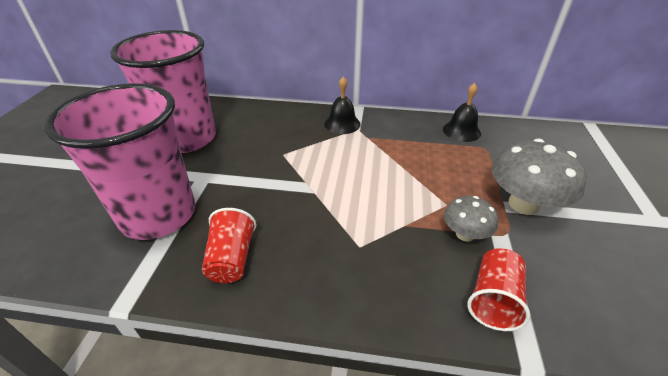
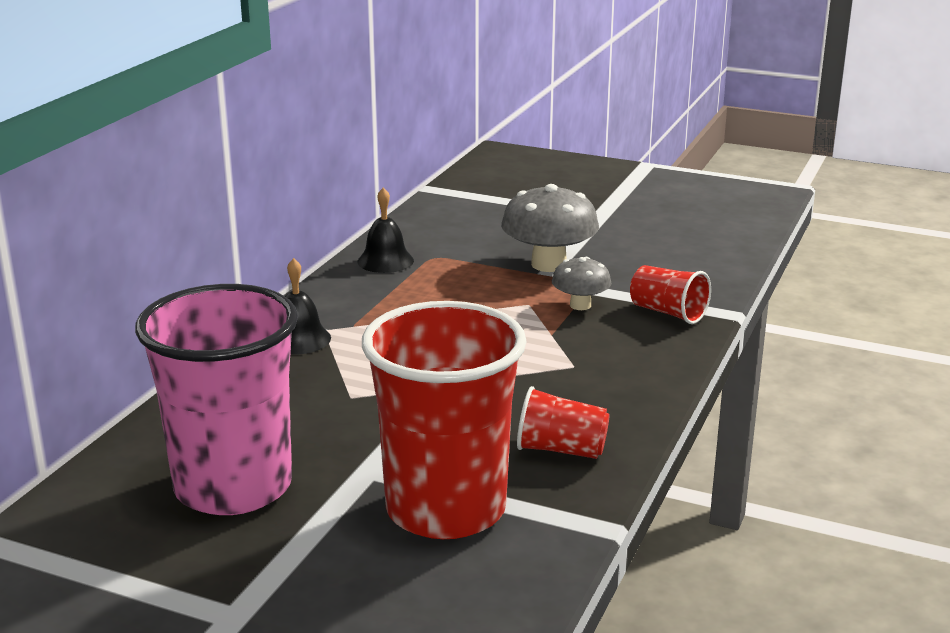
camera: 75 degrees left, 15 degrees down
(158, 215) = (445, 509): pink cup -> red cup

